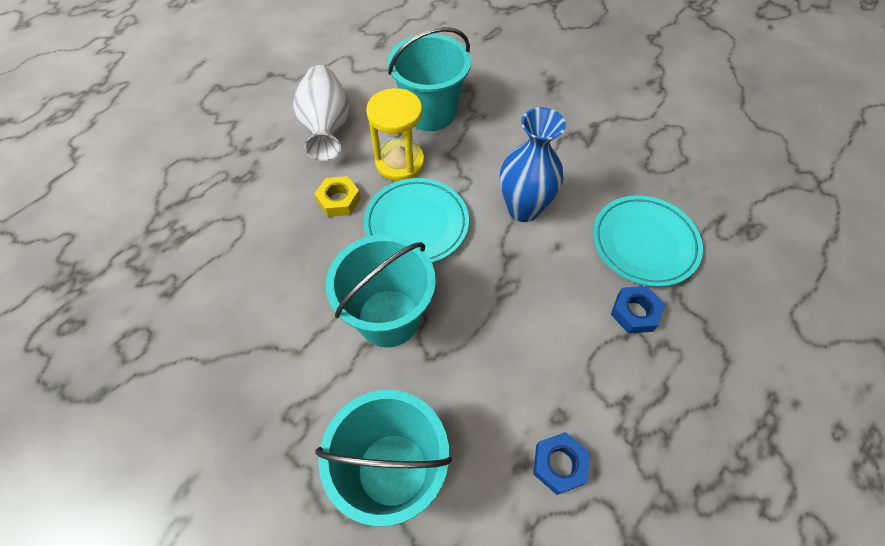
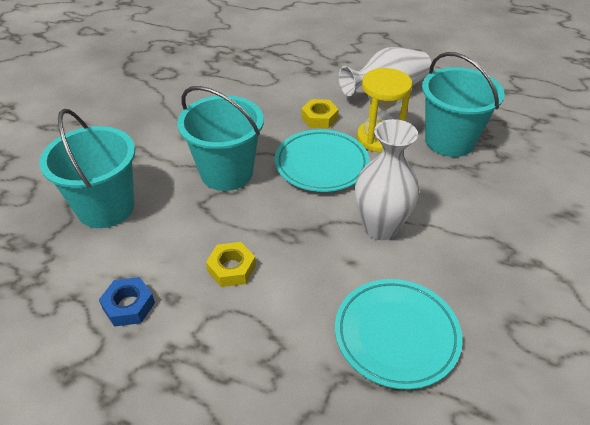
camera: 70 degrees right, 15 degrees down
(523, 209) = (380, 228): blue vase -> white vase
(536, 349) = (231, 268): none -> yellow nut
(634, 312) = (303, 339): blue nut -> none

